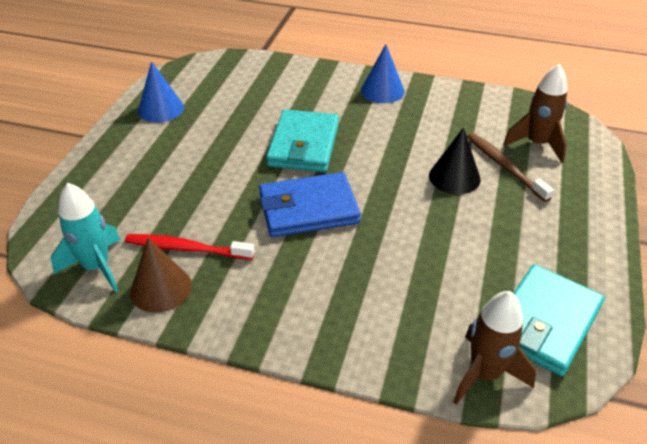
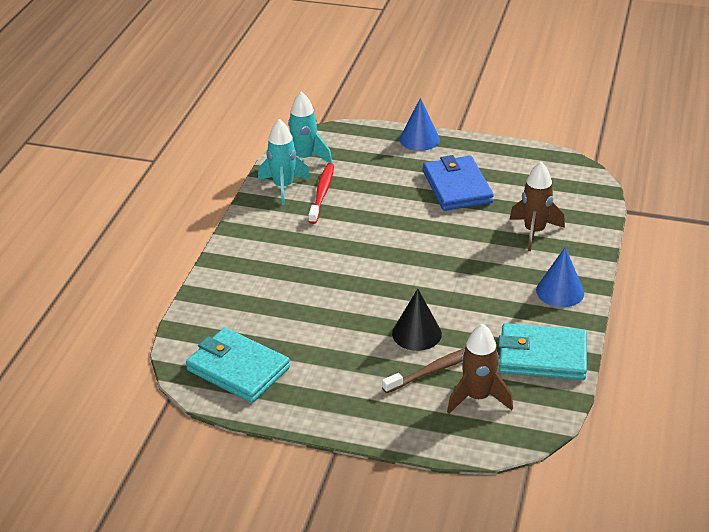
camera: 90 degrees right, 5 degrees down
(161, 109) = (499, 160): blue cone -> blue cone (419, 139)
(161, 288) = (283, 187): brown cone -> turquoise rocket
(304, 145) = (456, 242): turquoise wallet -> turquoise wallet (542, 356)
(308, 209) = (367, 248): blue wallet -> blue wallet (457, 187)
(485, 374) = (194, 332): brown rocket -> brown rocket (534, 232)

